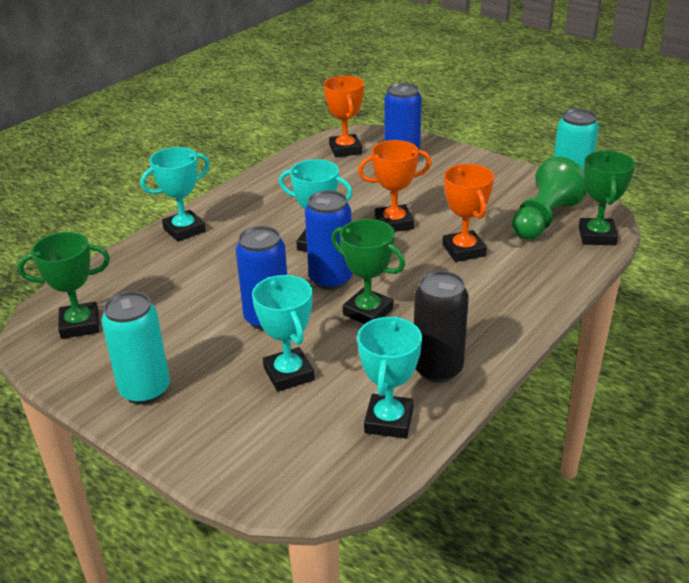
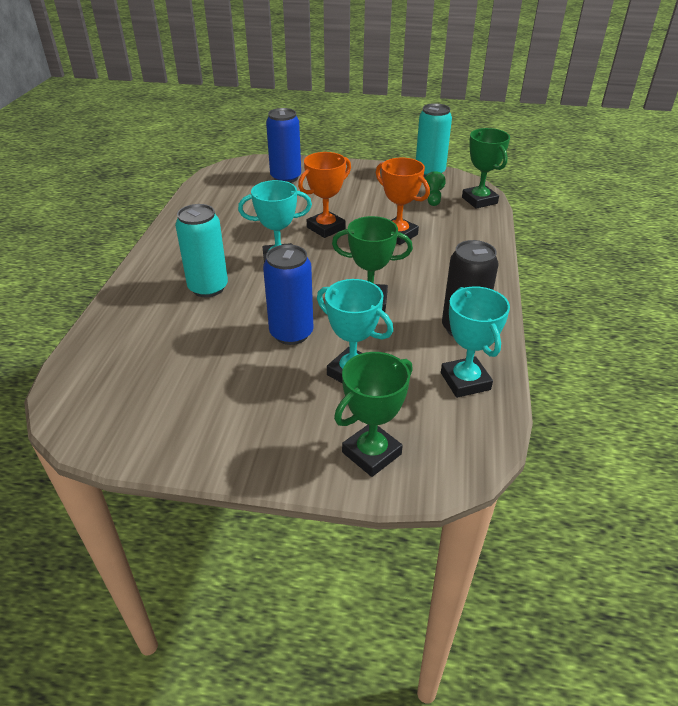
camera: 30 degrees left, 5 degrees up
(80, 325) = (114, 397): green trophy -> green trophy (371, 453)
(145, 390) = (236, 433): turquoise can -> turquoise can (208, 288)
(184, 230) = (144, 281): turquoise trophy -> none
(330, 279) = (315, 285): blue can -> none
(345, 149) = (232, 181): orange trophy -> none
(544, 219) = (433, 197): green pawn -> green pawn, size x0.49

